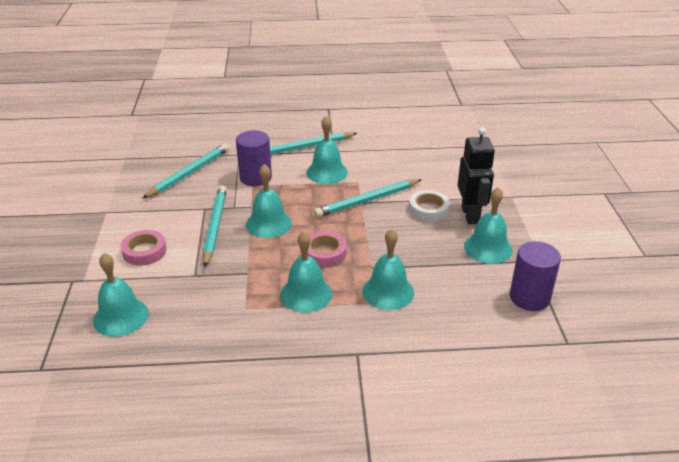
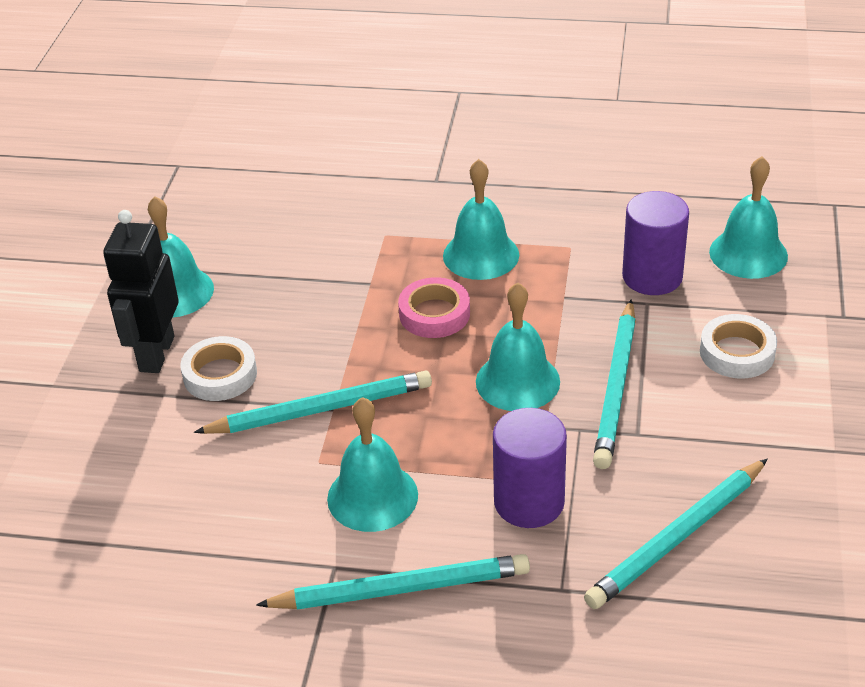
camera: 165 degrees left, 5 degrees up
(144, 251) = (737, 352): pink tape -> white tape
(388, 291) = (363, 245): turquoise bell -> none
(529, 297) = (177, 217): purple cylinder -> purple cylinder (652, 276)

